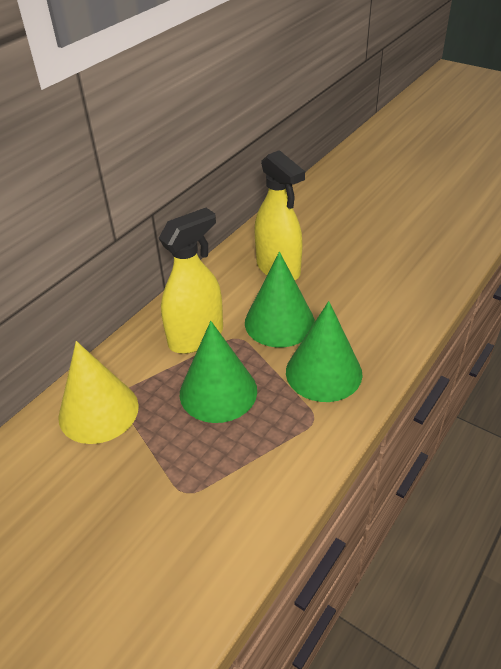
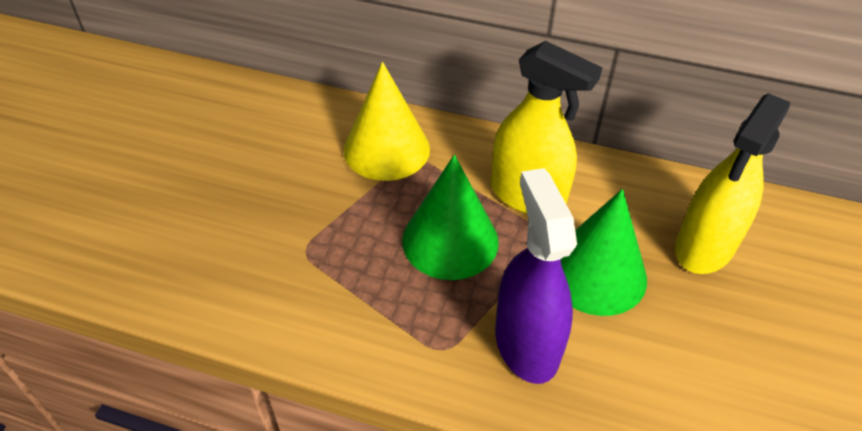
camera: 70 degrees right, 5 degrees up
(323, 372) = (526, 344): green cone -> purple spray bottle

